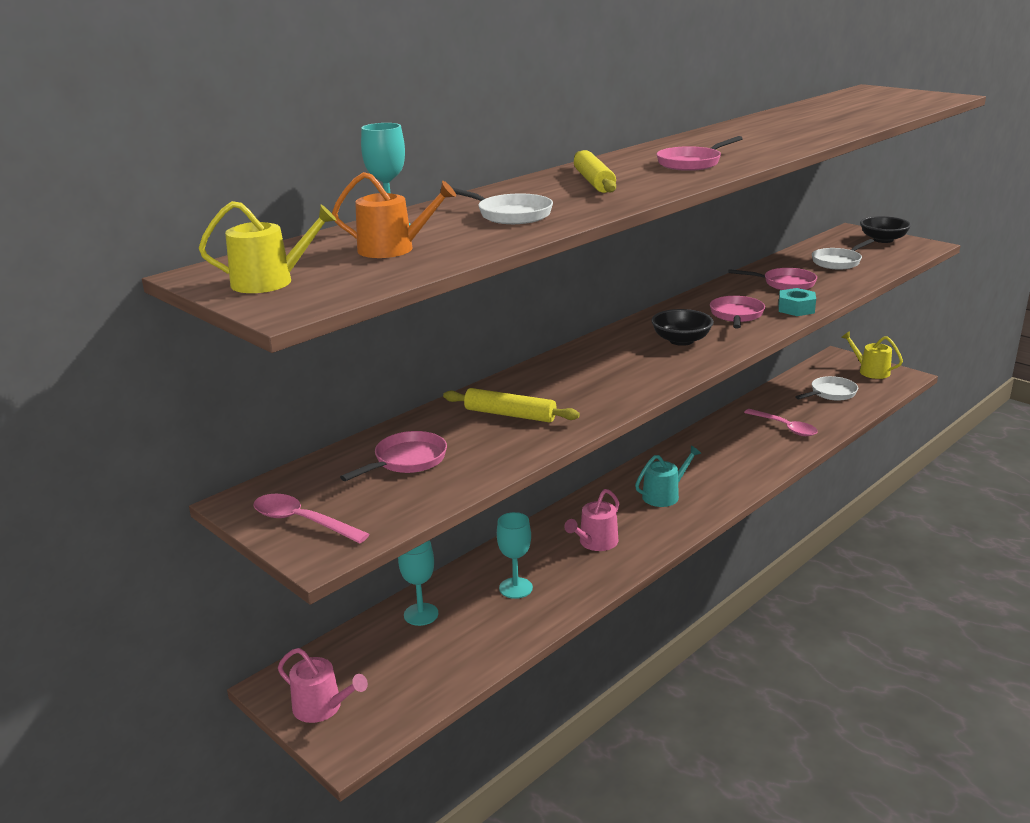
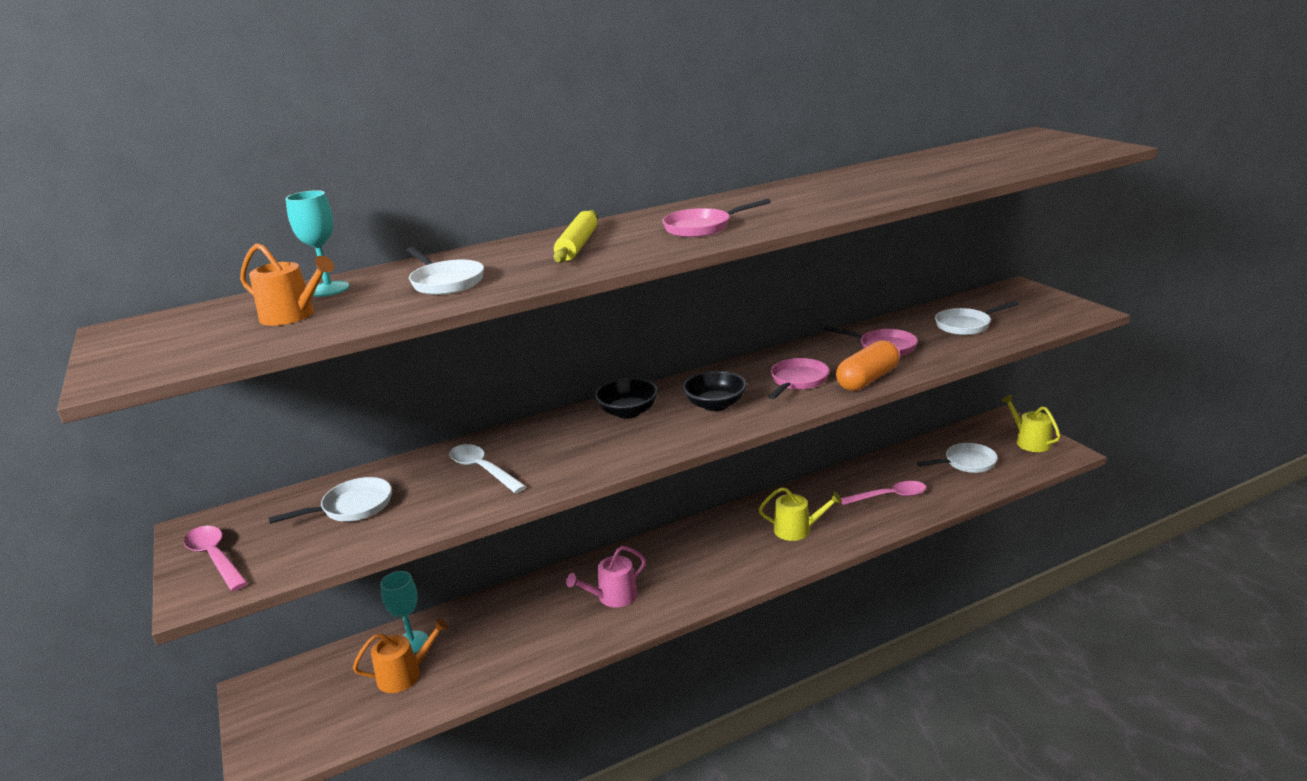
camera: 20 degrees right, 0 degrees up
(270, 282) = (149, 344): yellow watering can -> yellow watering can (797, 530)
(322, 707) = (271, 720): pink watering can -> none
(407, 461) = (352, 507): pink pan -> white pan
(436, 642) = (404, 674): none -> orange watering can
(510, 414) = (483, 470): yellow rolling pin -> white spoon
(515, 588) = (509, 632): turquoise goblet -> none
(664, 495) = (713, 555): turquoise watering can -> none
(785, 427) = (889, 496): pink spoon -> pink spoon turned 75 degrees counterclockwise
(796, 309) = (867, 379): turquoise nut -> orange capsule
(883, 240) = (1042, 301): black bowl -> black bowl (628, 412)

